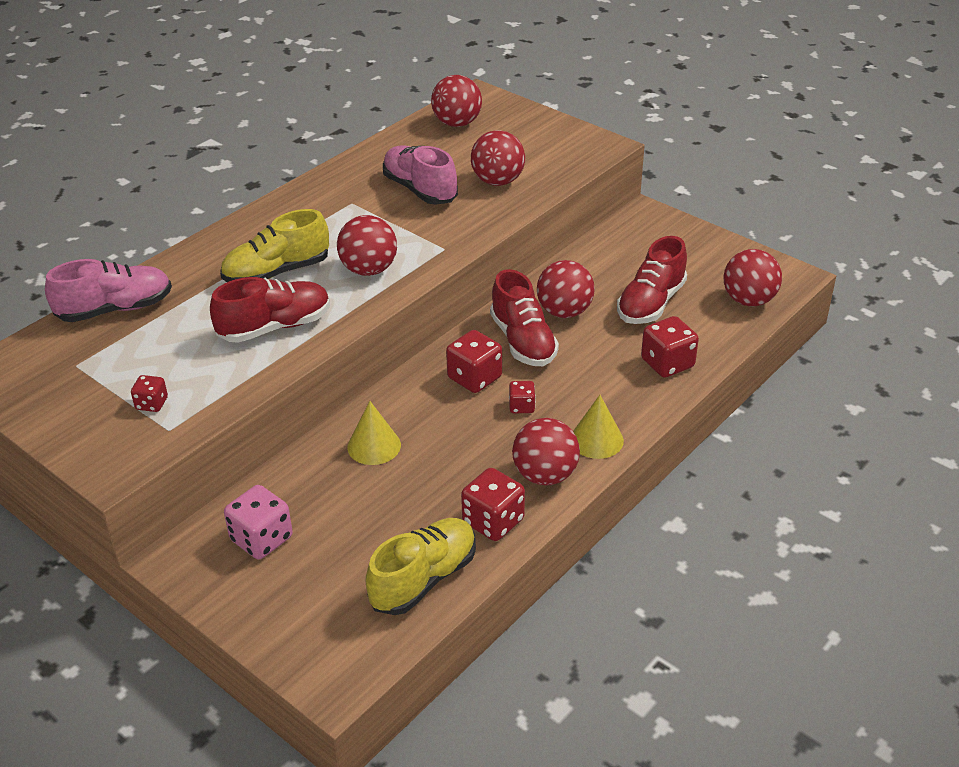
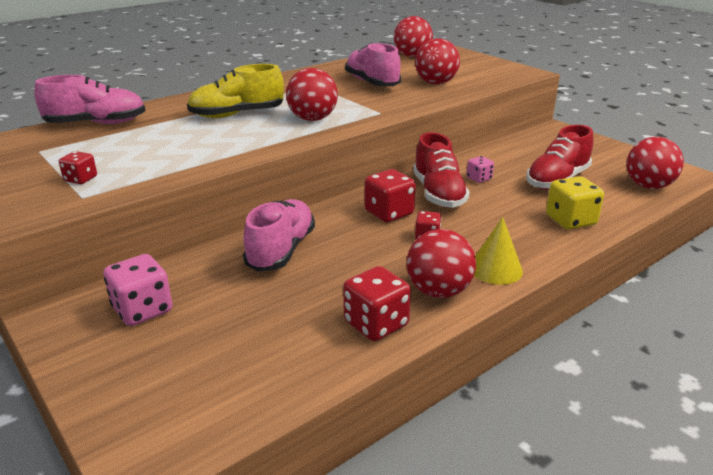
camera: 10 degrees right, 10 degrees down
(275, 327) = (217, 143): red shoe -> none
(374, 446) = (281, 250): yellow cone -> pink shoe
(423, 579) = (287, 367): yellow shoe -> none
(564, 312) = (479, 178): red ball -> pink dice
(667, 363) = (570, 220): red dice -> yellow dice

